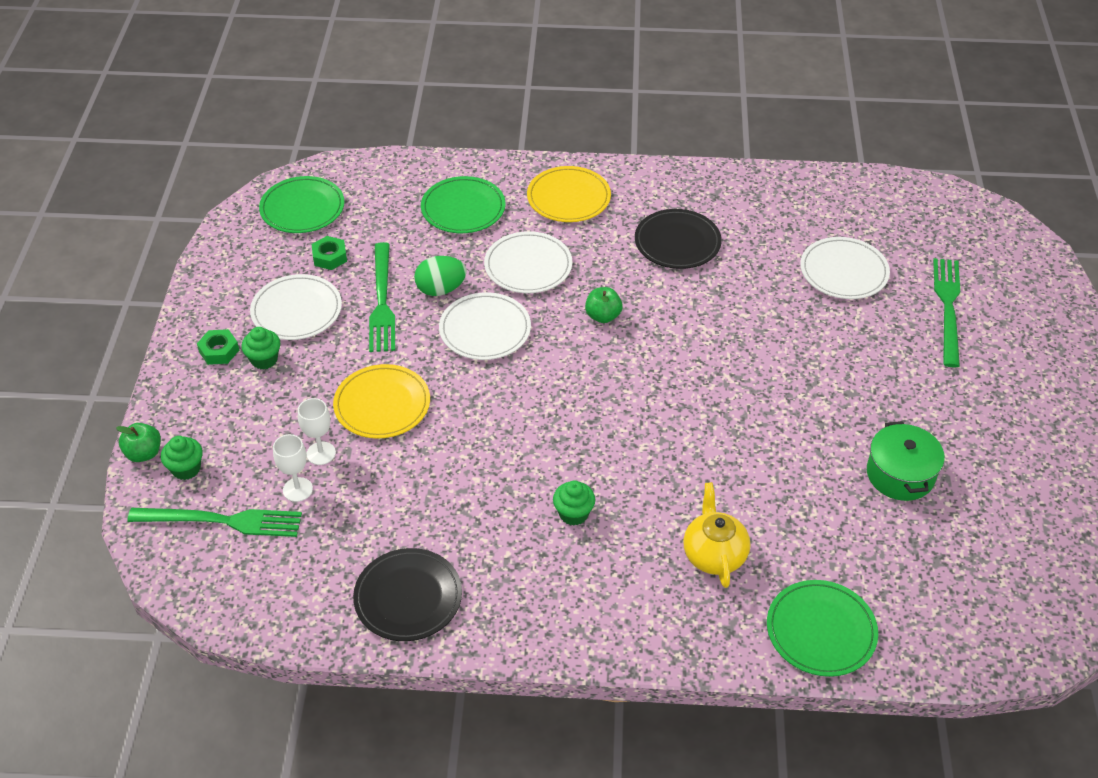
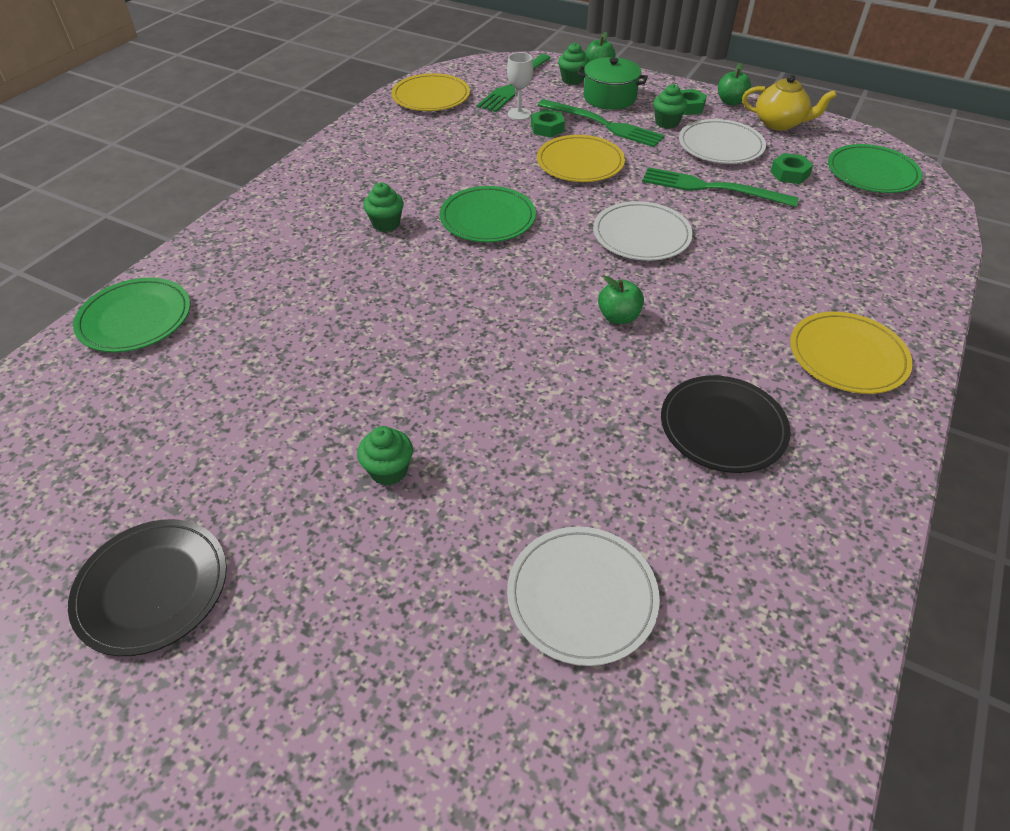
camera: 115 degrees right, 0 degrees up
(192, 320) = (730, 102): none -> green apple
(288, 595) = (431, 96): none -> yellow plate
(321, 453) = (547, 128): white goblet -> green nut
(408, 597) = (384, 136): black plate -> black plate (152, 588)
(441, 289) = (714, 223): green egg -> none
(463, 208) = (846, 268): green plate -> green plate (487, 218)
(528, 266) = (727, 288): white plate -> none
(714, 554) = (271, 285): yellow teapot -> yellow teapot (779, 123)
(832, 384) = (388, 470): none -> green cupcake
(900, 474) = (219, 466): green pot -> green pot (609, 97)
(948, 307) = (429, 707): green fork -> green fork (603, 124)

